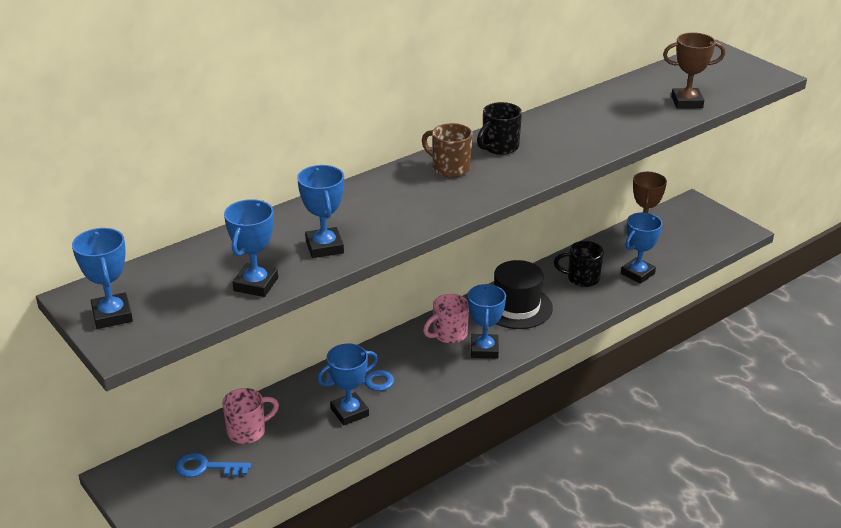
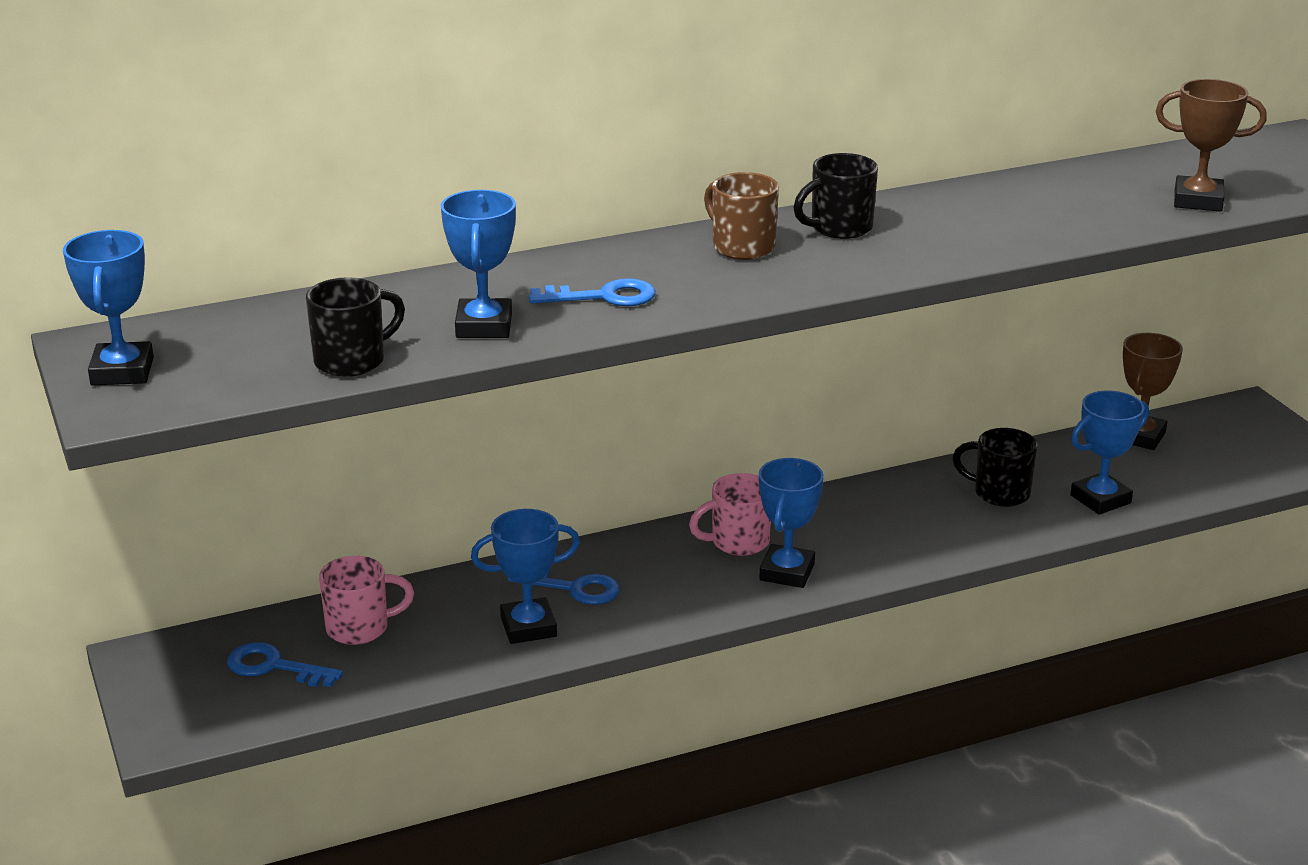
camera: 15 degrees right, 5 degrees down
(256, 284) = (352, 361): blue trophy -> black mug
(386, 215) = (604, 297): none -> blue key
(516, 307) = (869, 519): black hat -> none

